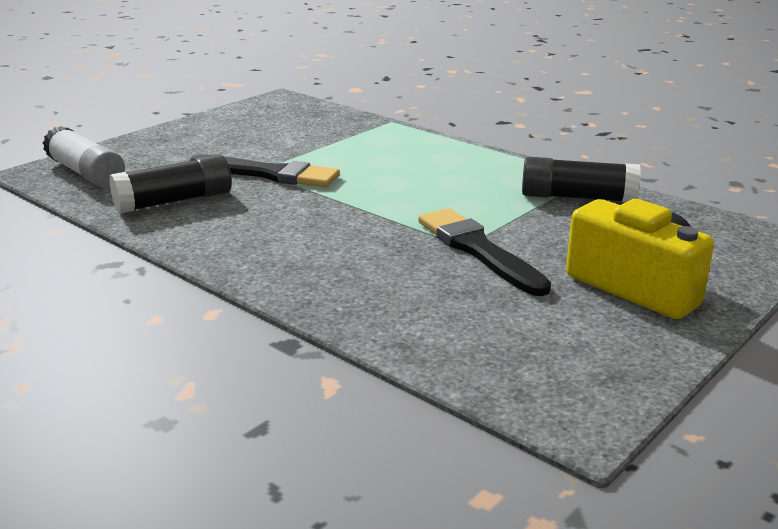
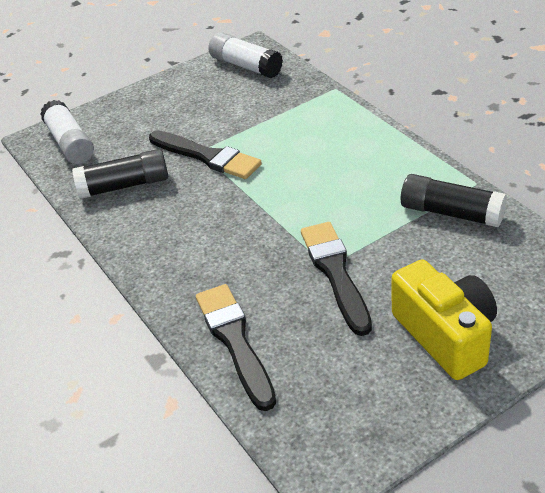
camera: 20 degrees right, 15 degrees up
(280, 110) = (246, 66): none -> white glue stick
(388, 315) = (235, 341): none -> black brush

